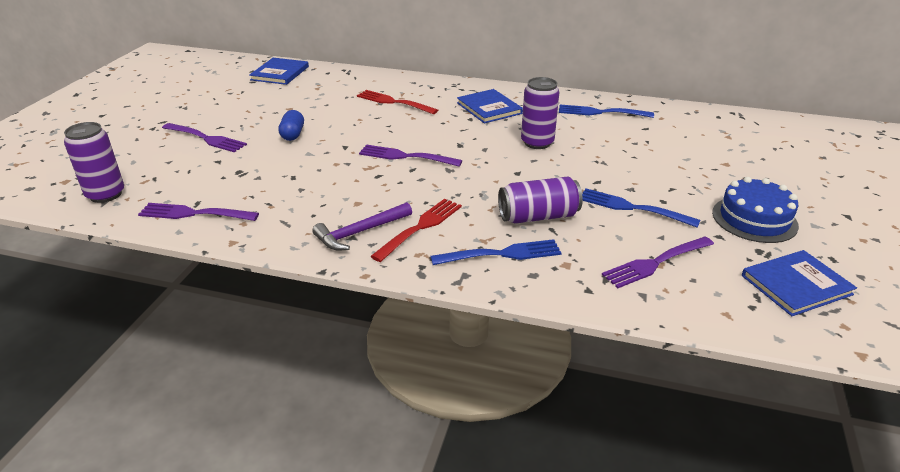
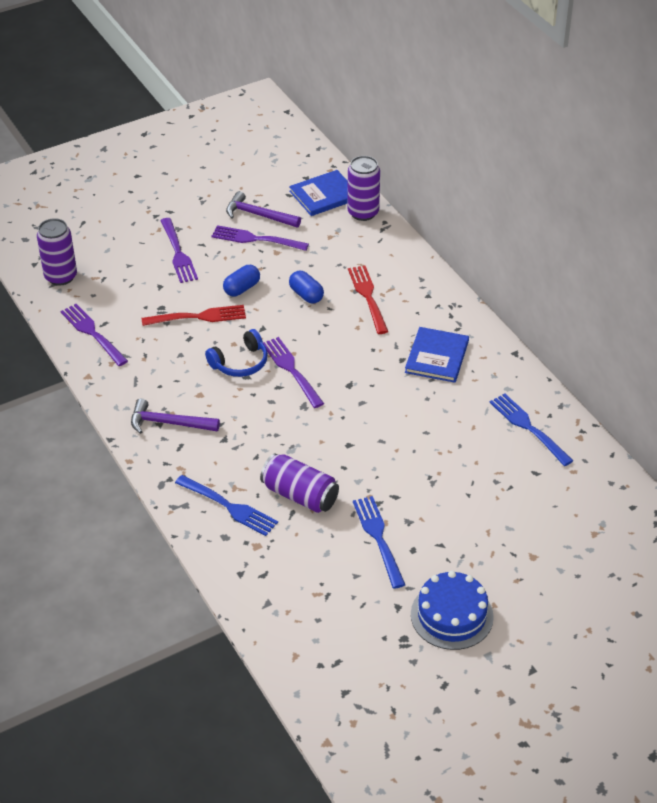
camera: 45 degrees right, 10 degrees up
(244, 98) = (258, 215): none -> purple hammer
(349, 118) = (306, 295): none -> blue capsule
(359, 171) = (240, 363): none -> blue headphones
(420, 228) = (209, 447): red fork -> red fork (198, 317)
(537, 143) = (413, 424): purple can -> purple can (363, 213)
(656, 262) = (316, 590): purple fork -> purple fork (256, 239)
(796, 285) = (378, 677): blue book -> none

